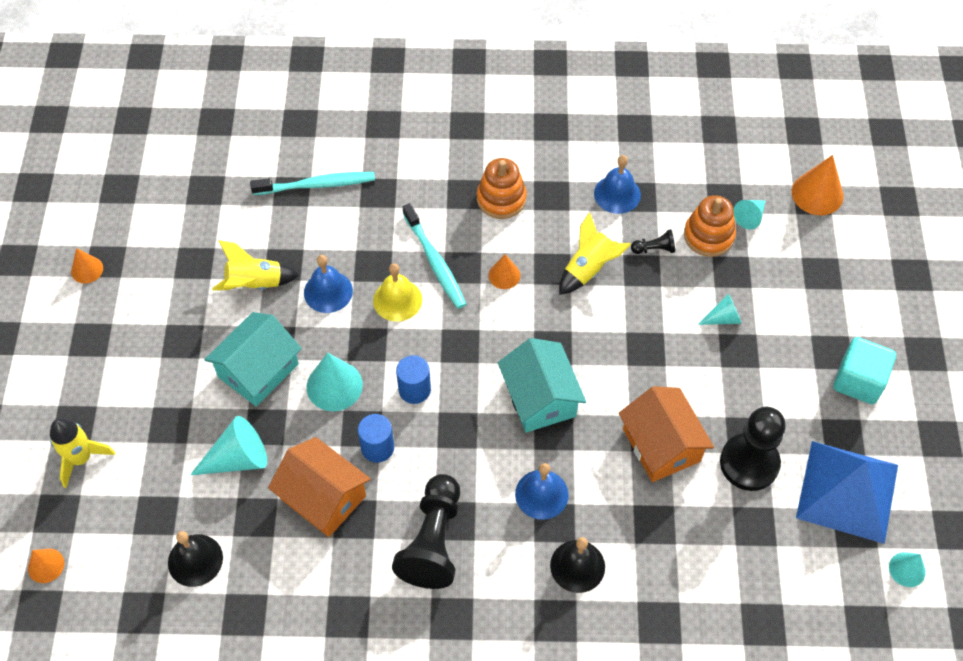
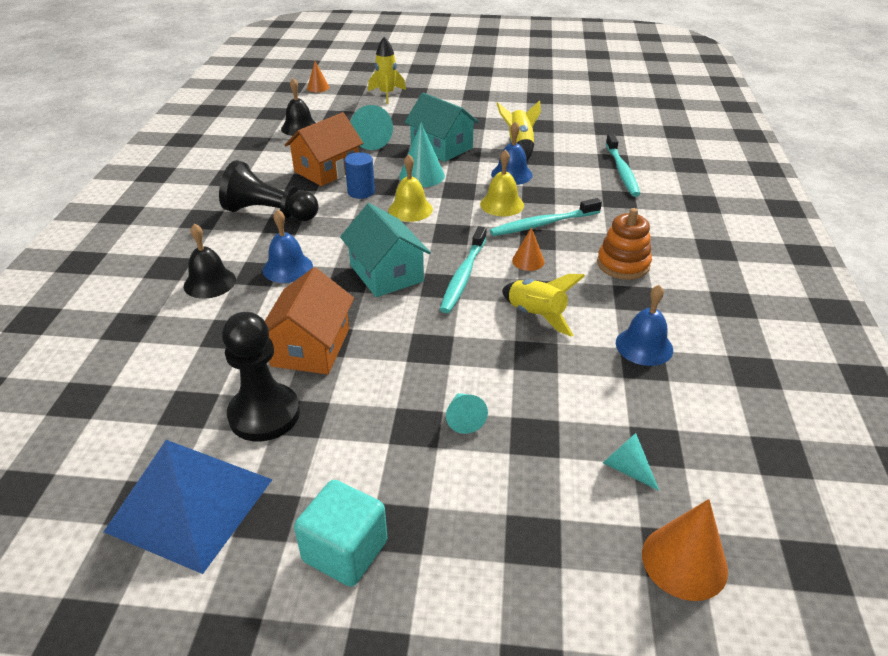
camera: 95 degrees right, 20 degrees down
(87, 269) = (532, 92): orange cone -> none
(414, 390) = (410, 209): blue cylinder -> yellow bell
(535, 329) = (463, 275): none -> turquoise toothbrush
(540, 398) = (386, 273): turquoise house -> turquoise house turned 75 degrees clockwise
(654, 249) = (566, 369): black pawn -> none
(661, 445) = (311, 347): orange house -> orange house turned 60 degrees counterclockwise
(708, 236) = (590, 420): orange stacking toy -> none
(907, 569) = (56, 550): turquoise cone -> none

